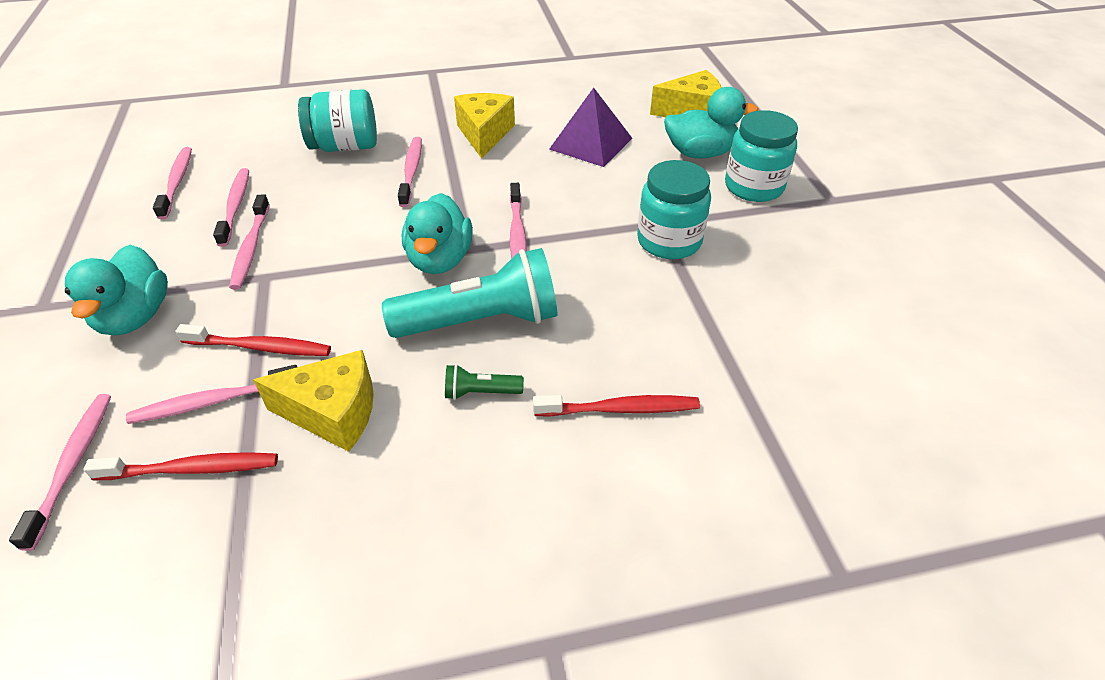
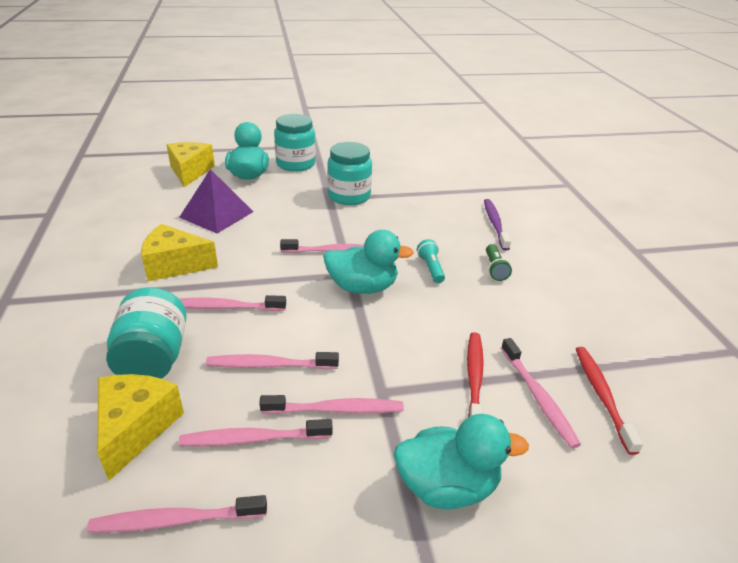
camera: 90 degrees left, 10 degrees down
(73, 465) = (629, 476): pink toothbrush -> pink toothbrush (269, 365)
(333, 412) = (529, 330): yellow cheese -> yellow cheese (135, 428)
(481, 321) = (430, 268): turquoise flashlight -> turquoise flashlight, size x0.43
(620, 409) = (495, 224): red toothbrush -> purple toothbrush

